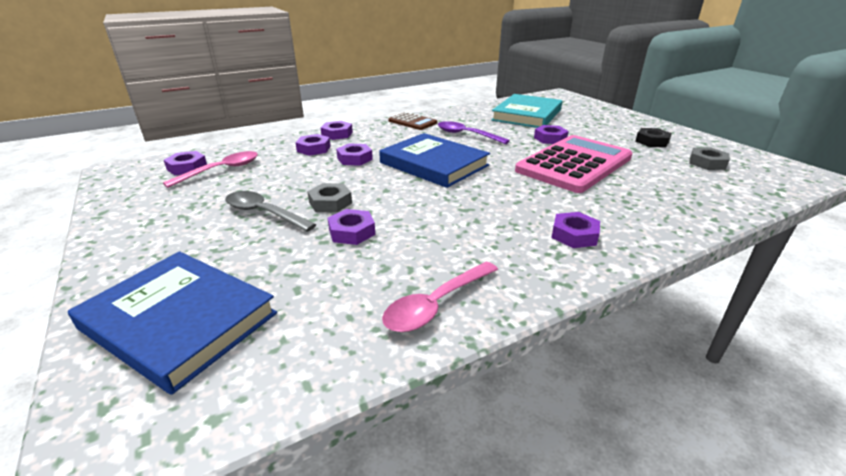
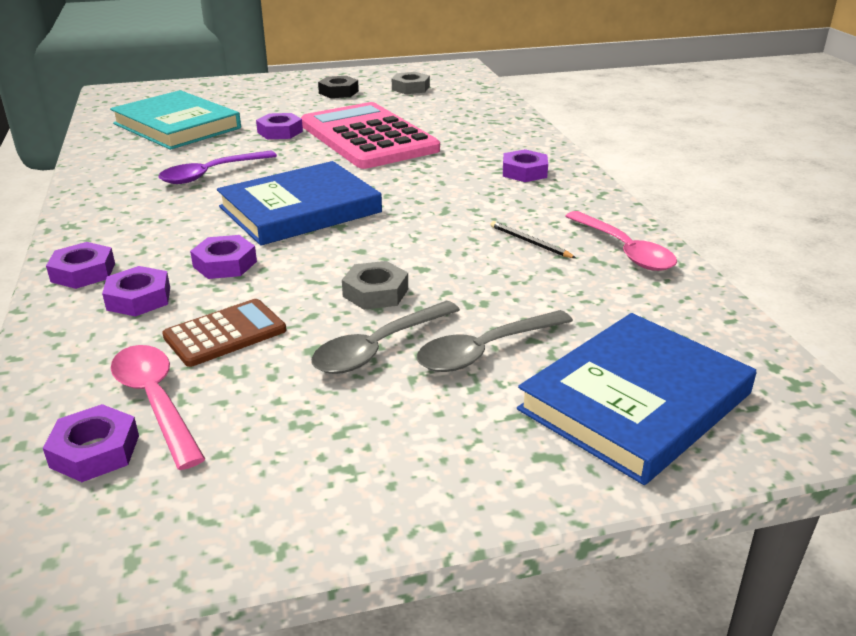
camera: 75 degrees left, 0 degrees up
(258, 249) = (486, 350): none -> grey spoon
(352, 232) = (468, 282): purple nut -> none
(412, 122) = (103, 202): brown calculator -> brown calculator (225, 333)
(428, 251) = (530, 242): none -> black pencil

